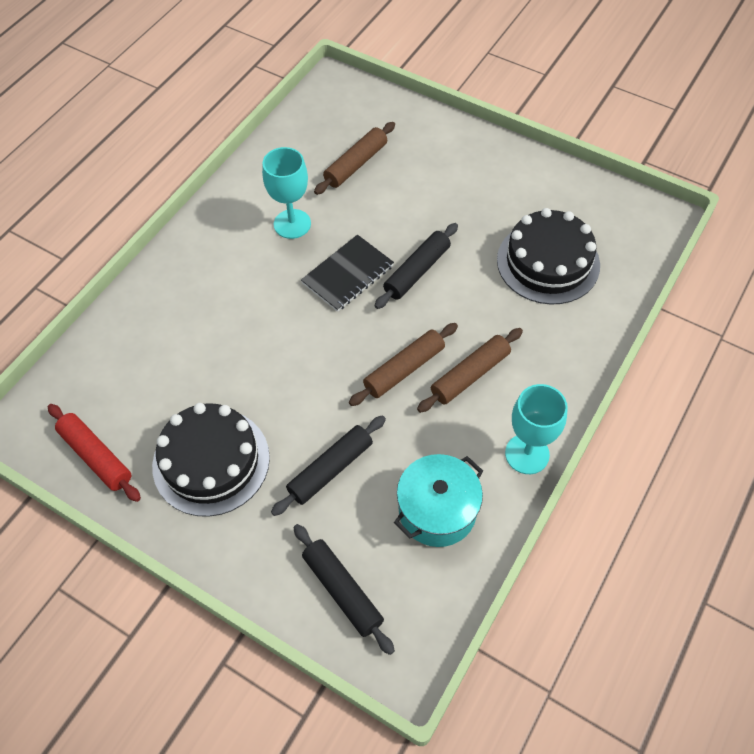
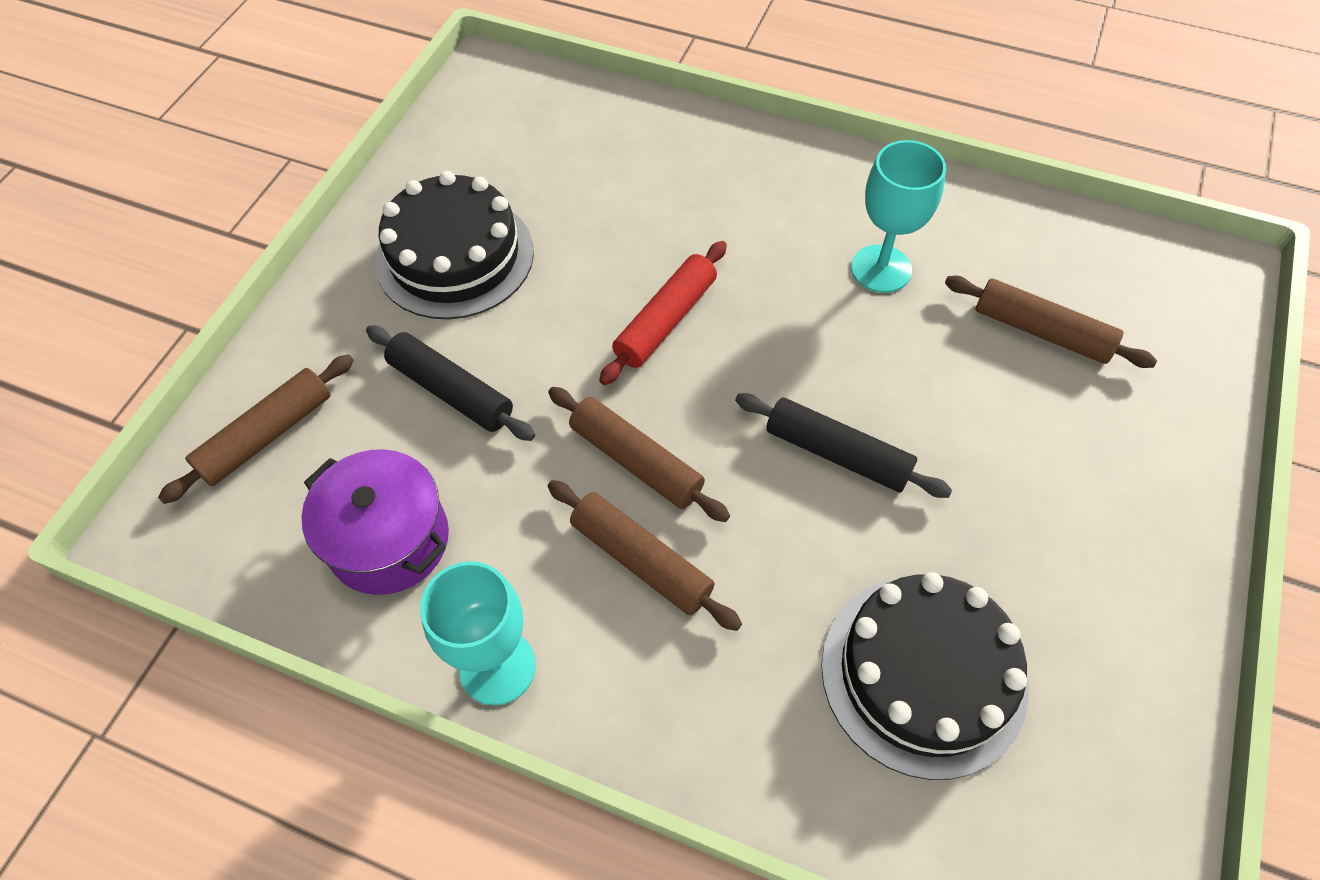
camera: 80 degrees right, 0 degrees up
(96, 456) = (454, 146): red rolling pin -> red rolling pin (665, 320)
(343, 591) = (266, 436): black rolling pin -> brown rolling pin
(348, 275) = (802, 357): black notebook -> none
(437, 511) = (389, 540): turquoise pot -> purple pot

